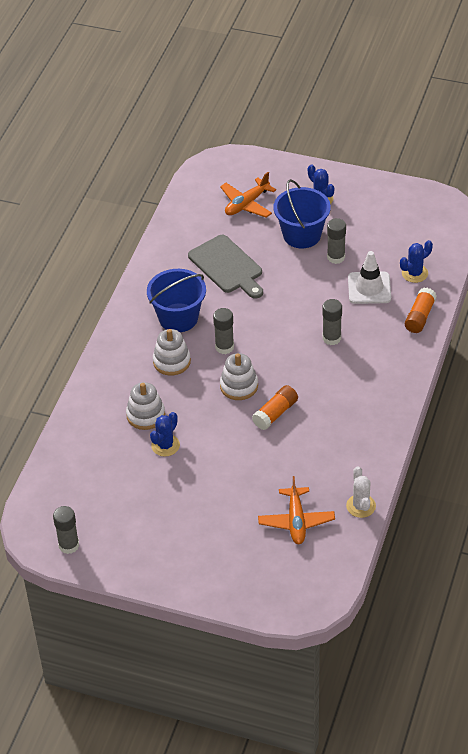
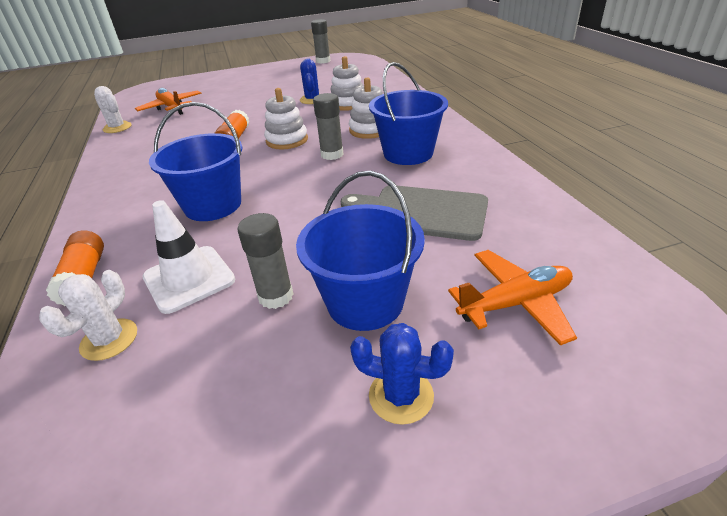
camera: 145 degrees right, 10 degrees down
(246, 204) = (515, 303): orange plane -> orange plane turned 60 degrees clockwise
(331, 338) = (213, 205): grey glue stick -> blue bucket
(414, 273) = (109, 339): blue cactus -> white cactus

